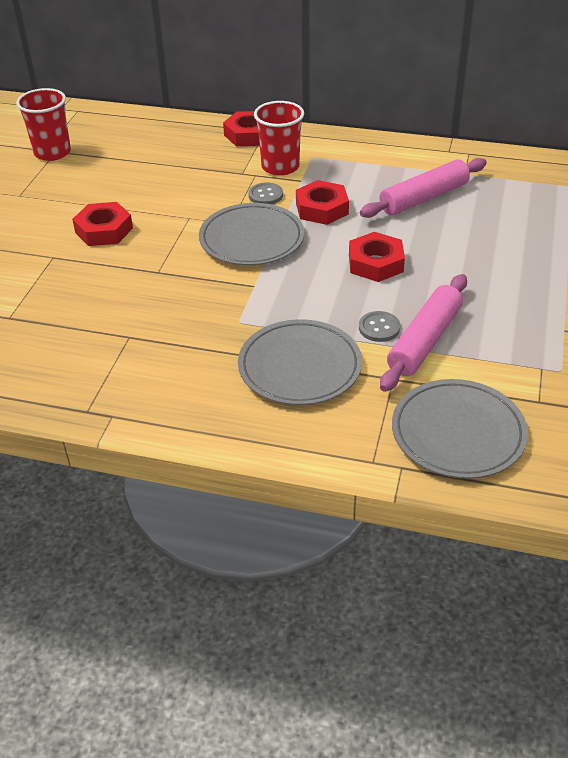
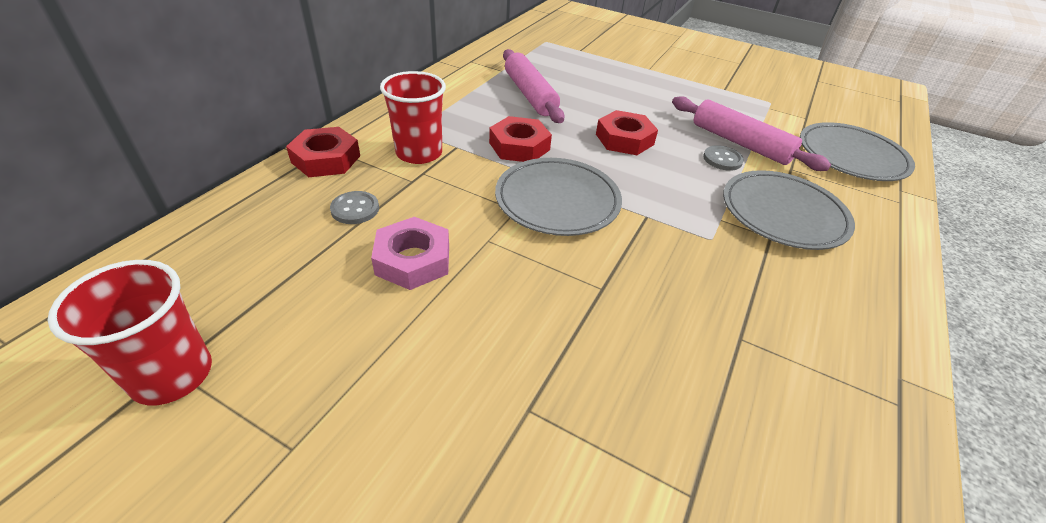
camera: 80 degrees left, 0 degrees up
(104, 230) = (478, 331): red nut -> none
(157, 194) = (413, 260): none -> pink nut
(265, 195) = (472, 174): grey button -> grey button (355, 209)

